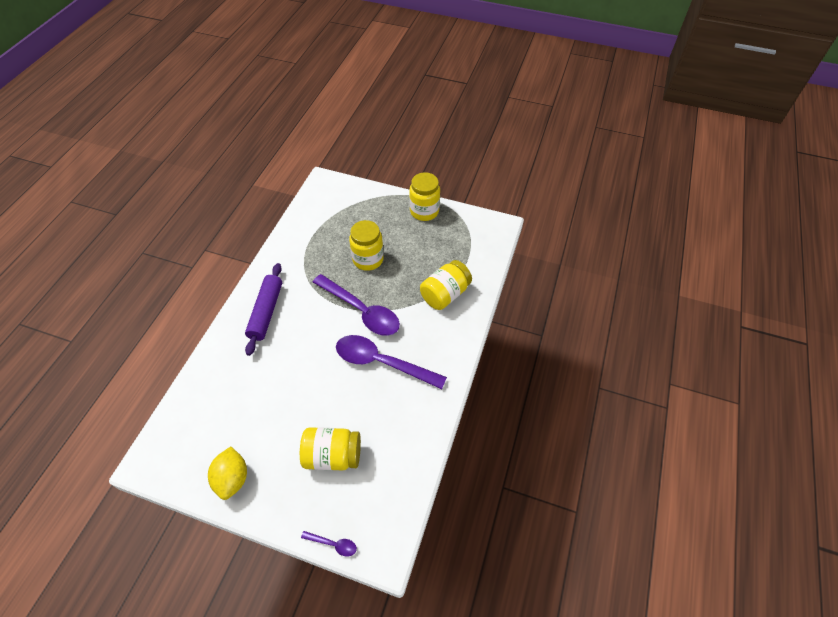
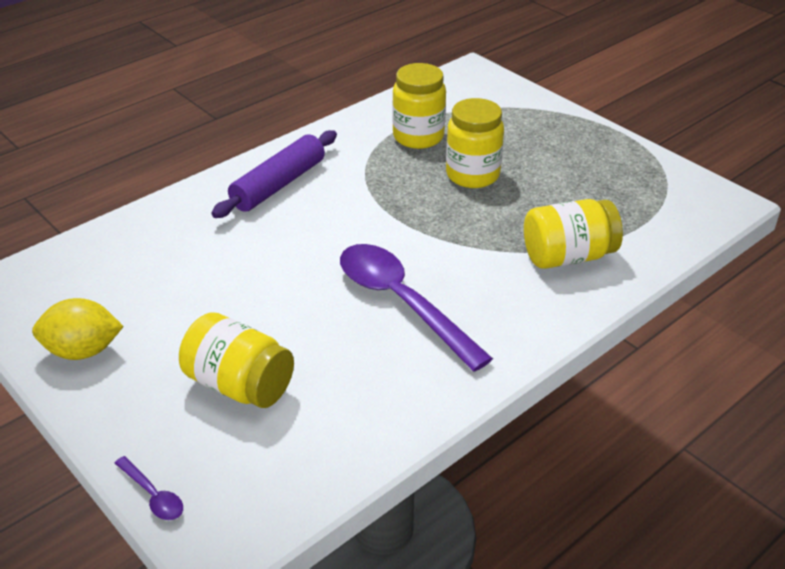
camera: 30 degrees right, 15 degrees down
(232, 478) = (83, 351): yellow lemon -> yellow lemon turned 60 degrees clockwise
(361, 311) = (417, 230): purple spoon -> none
(424, 211) = (606, 147): yellow jar -> yellow jar (418, 137)

